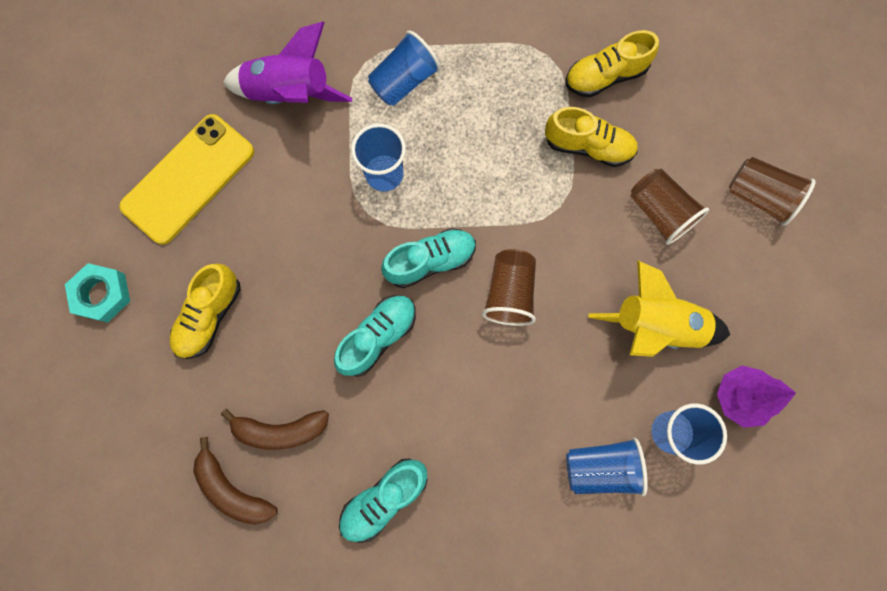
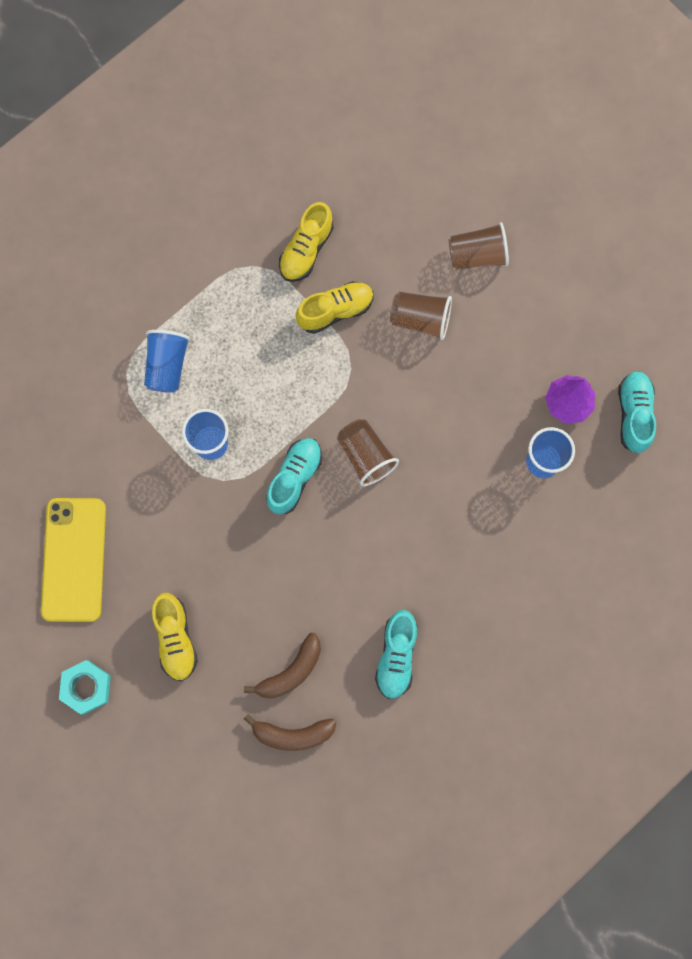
camera: 40 degrees left, 0 degrees up
(290, 94) = (93, 440): purple rocket -> none
(378, 337) = (303, 557): turquoise shoe -> turquoise shoe (633, 414)
(600, 467) = (516, 521): blue cup -> none
(655, 325) = (478, 399): yellow rocket -> none

